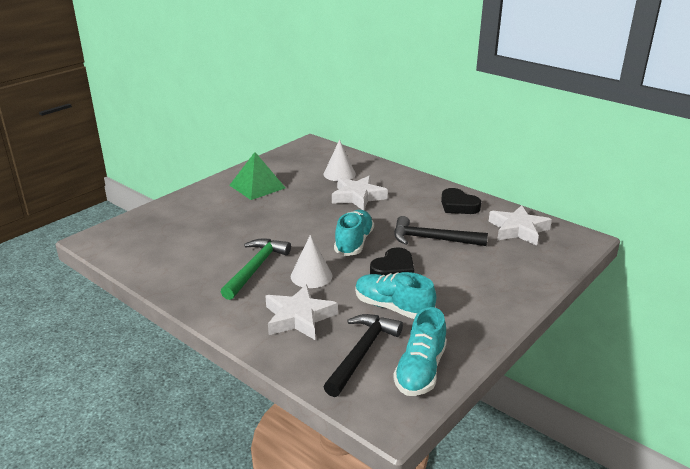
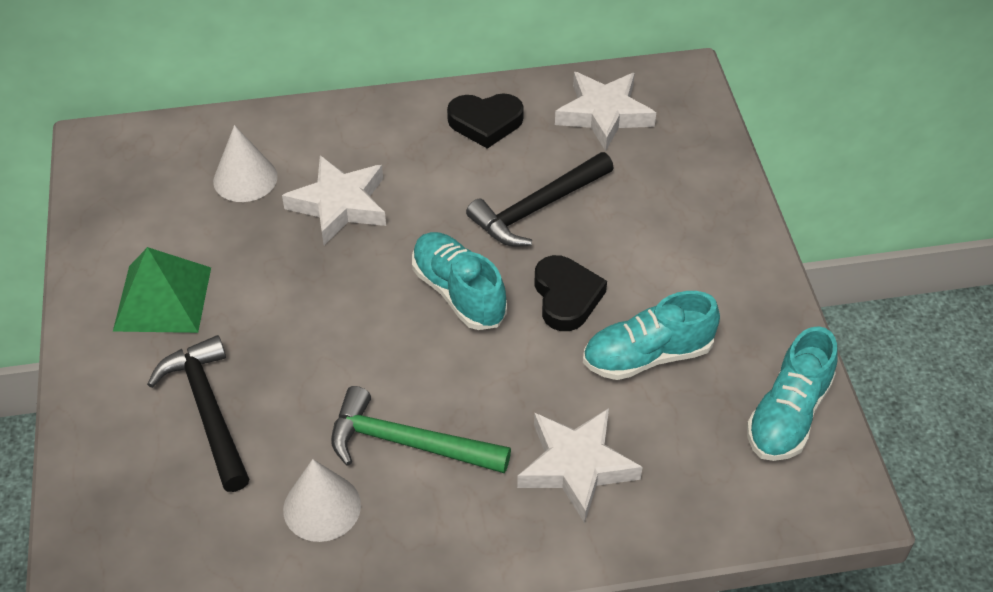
camera: 50 degrees left, 20 degrees up
(256, 268) = (408, 443): green hammer -> green hammer turned 45 degrees counterclockwise
(311, 276) = (492, 392): white cone -> white cone (322, 507)
(362, 353) = (708, 448): black hammer -> black hammer (208, 410)
(420, 370) = (788, 415): turquoise shoe -> turquoise shoe turned 60 degrees clockwise

